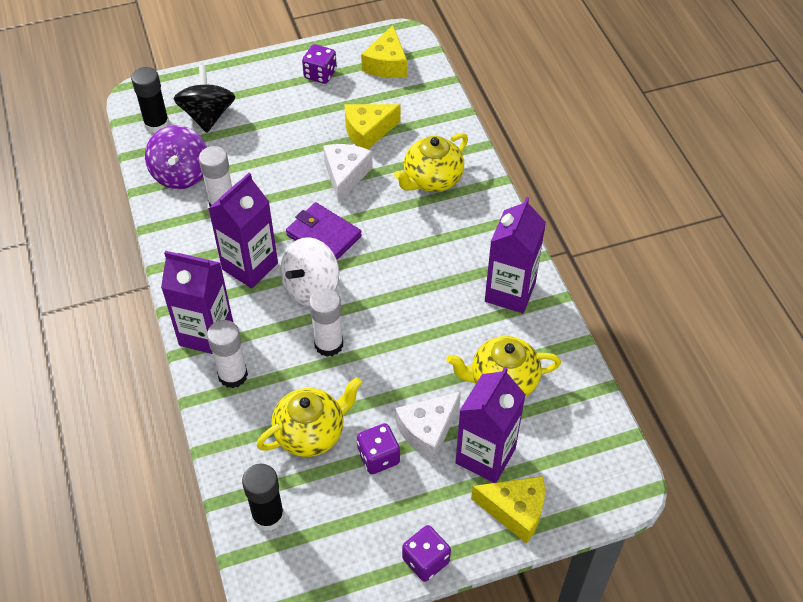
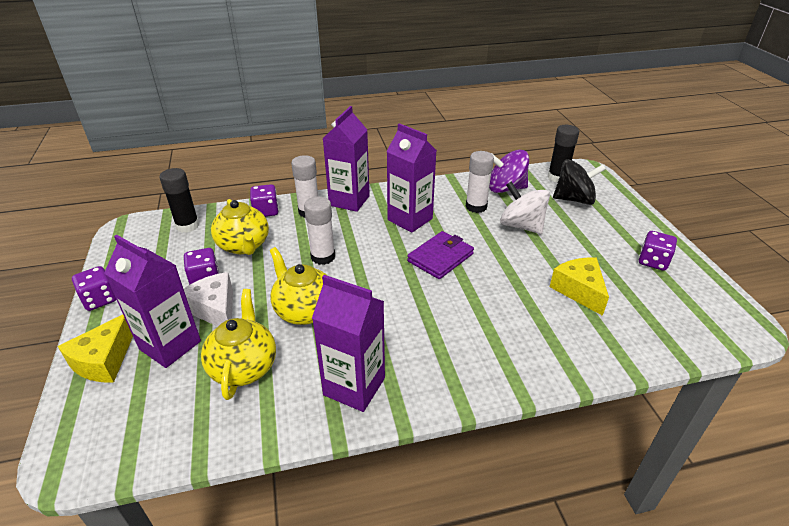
camera: 95 degrees right, 15 degrees down
(232, 427) = (266, 211): none -> purple dice
(311, 288) = (383, 249): white spinning top -> white spinning top (521, 226)
(345, 175) = (515, 273): white cheese -> none
(386, 64) = (691, 310): yellow cheese -> none
(431, 179) = (517, 334): yellow teapot -> yellow teapot (304, 310)

